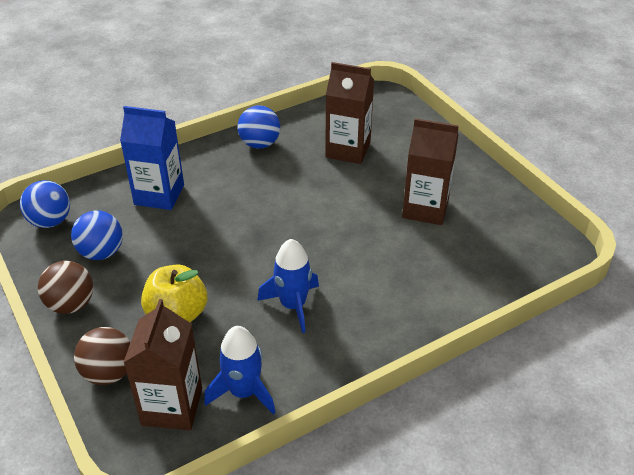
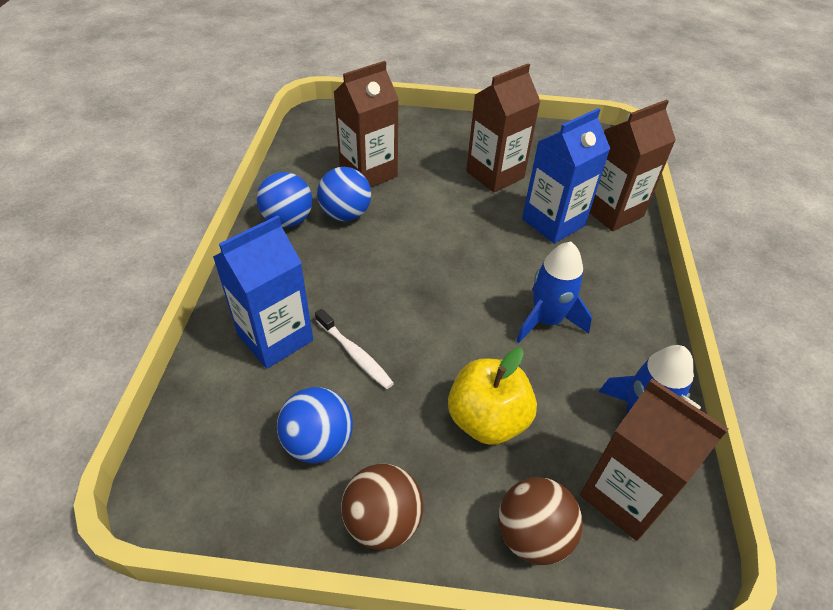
camera: 55 degrees left, 5 degrees up
(50, 221) = (201, 471): blue ball -> blue ball (345, 214)
(176, 232) = (355, 354): none -> white toothbrush
(405, 264) = (553, 222): none -> blue carton
(461, 292) = (612, 211): none -> brown carton

